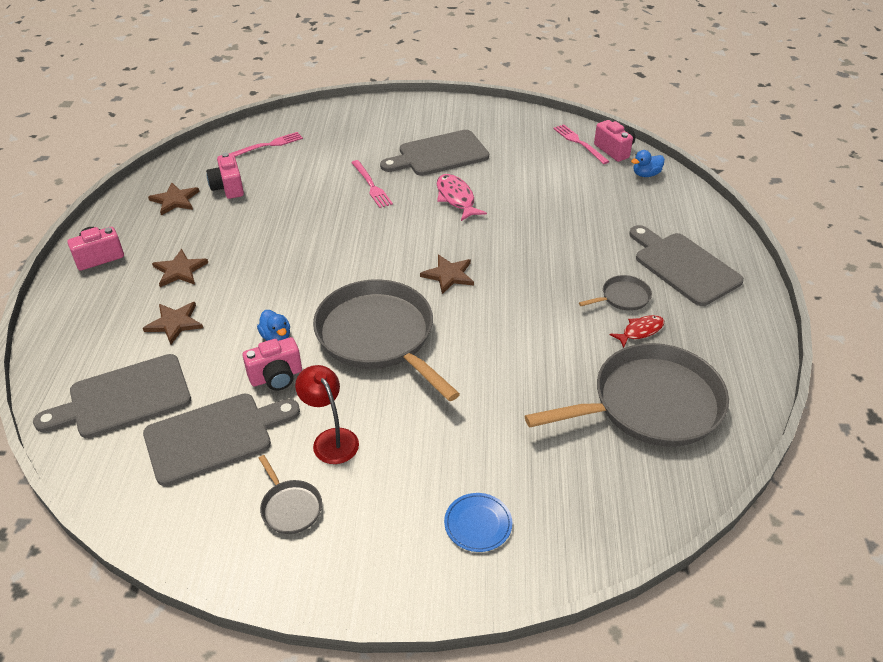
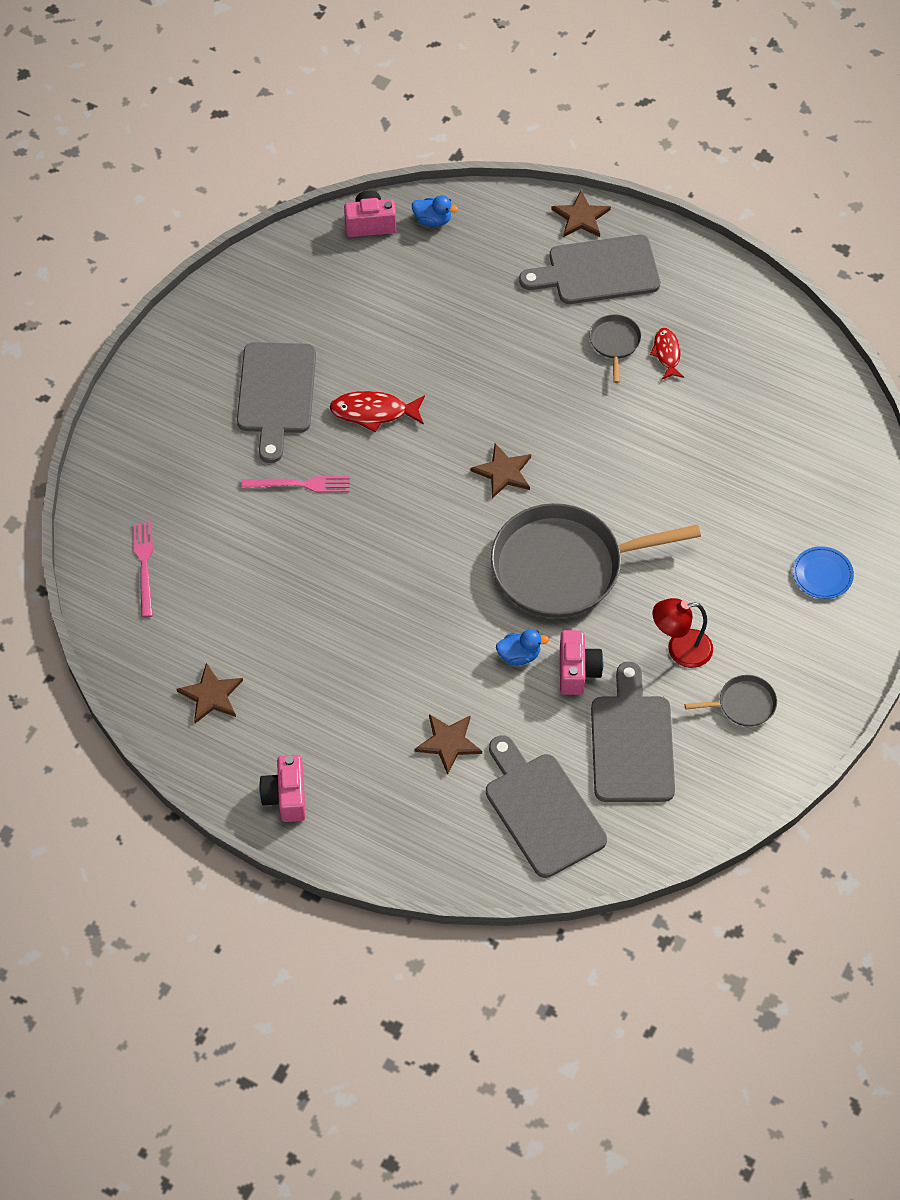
camera: 65 degrees left, 15 degrees up
(124, 398) = (541, 810): grey cutting board -> grey cutting board turned 150 degrees clockwise
(180, 270) = (358, 719): brown star -> brown star (581, 217)
(228, 188) = (217, 632): pink camera -> none
(456, 198) = (374, 412): pink fish -> red fish
(579, 143) = (336, 249): pink fork -> none
(646, 174) = (432, 220): blue duck -> blue duck turned 75 degrees counterclockwise
(650, 404) = (757, 393): grey pan -> none

